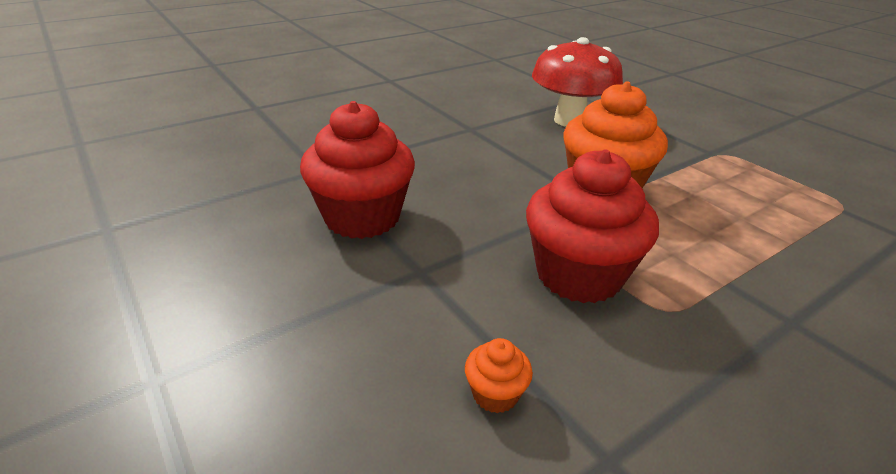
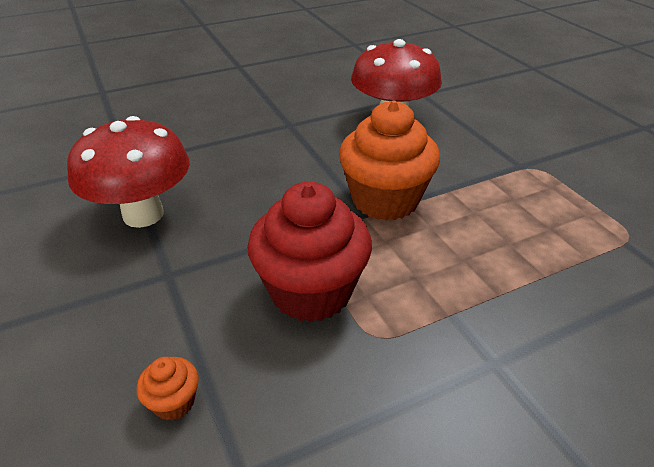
camera: 10 degrees right, 5 degrees up
(362, 217) = (143, 214): red cupcake -> red mushroom

